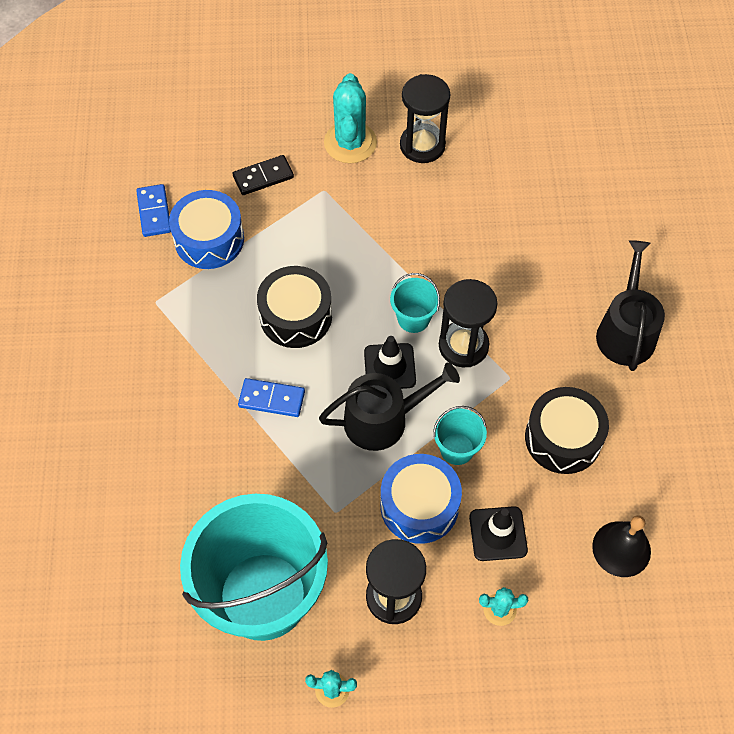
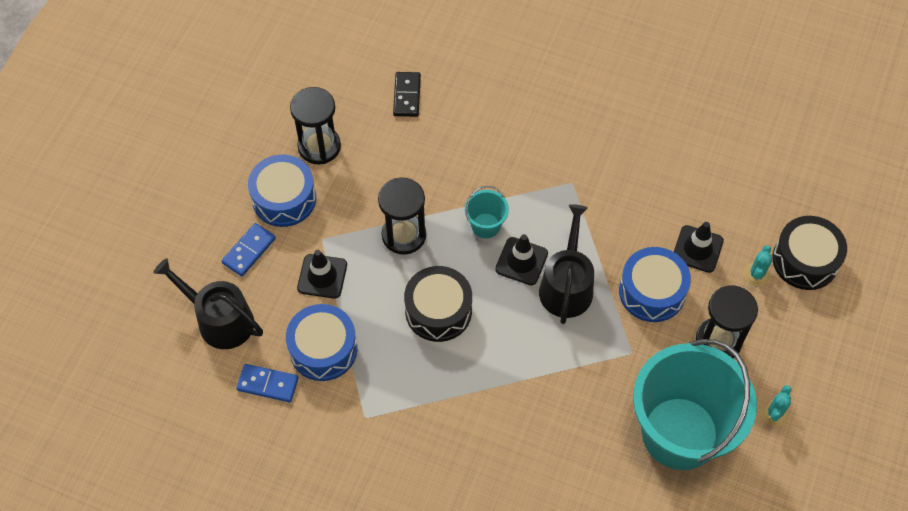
camera: 65 degrees left, 0 degrees up
(263, 177) = (281, 280): black domino -> black domino (407, 96)
(271, 399) = (509, 360): blue domino -> blue domino (249, 251)
(284, 206) = (322, 276): none -> black traffic cone
(350, 143) = (284, 199): turquoise cactus -> blue drum
(457, 449) = (616, 245): turquoise bucket -> none
(463, 345) = (528, 201): black hourglass -> black hourglass (404, 235)
(563, 438) = (639, 171): black drum -> black drum (805, 260)
(621, 549) = (742, 176): black bell -> none
(626, 331) = (570, 89): black watering can -> black watering can (219, 320)

